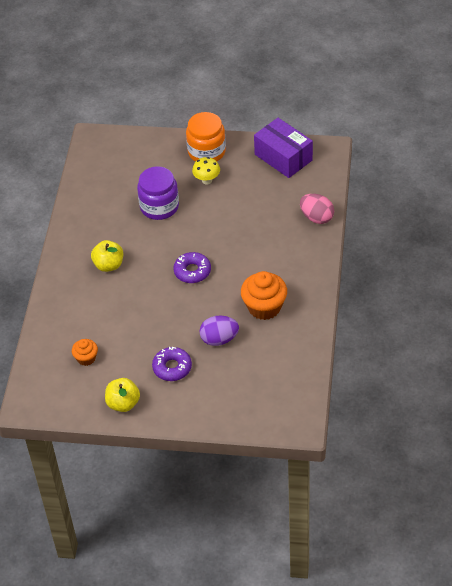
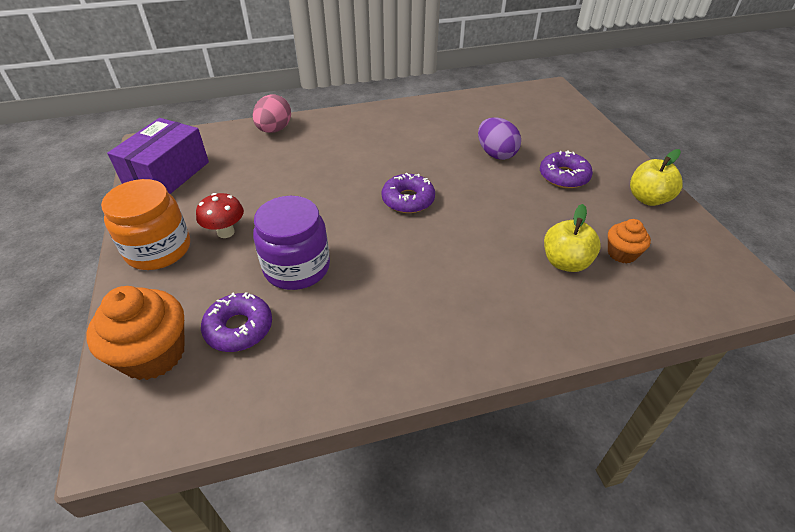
camera: 115 degrees left, 5 degrees down
(109, 265) = (445, 287): yellow apple -> yellow apple (565, 262)
(129, 179) = (239, 328): none -> purple donut
(207, 180) = (226, 232): yellow mushroom -> red mushroom
(264, 307) = (428, 135): orange cupcake -> orange cupcake (153, 354)

